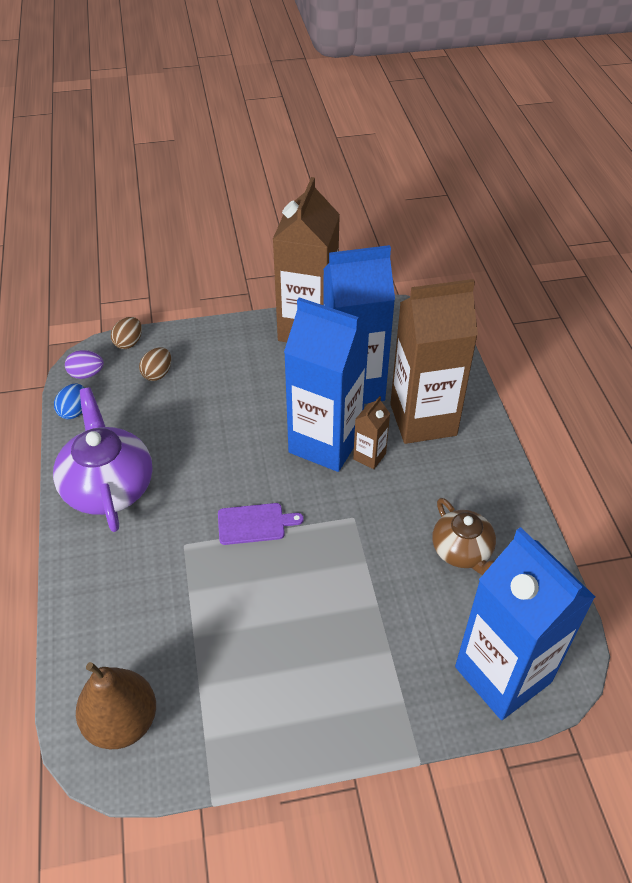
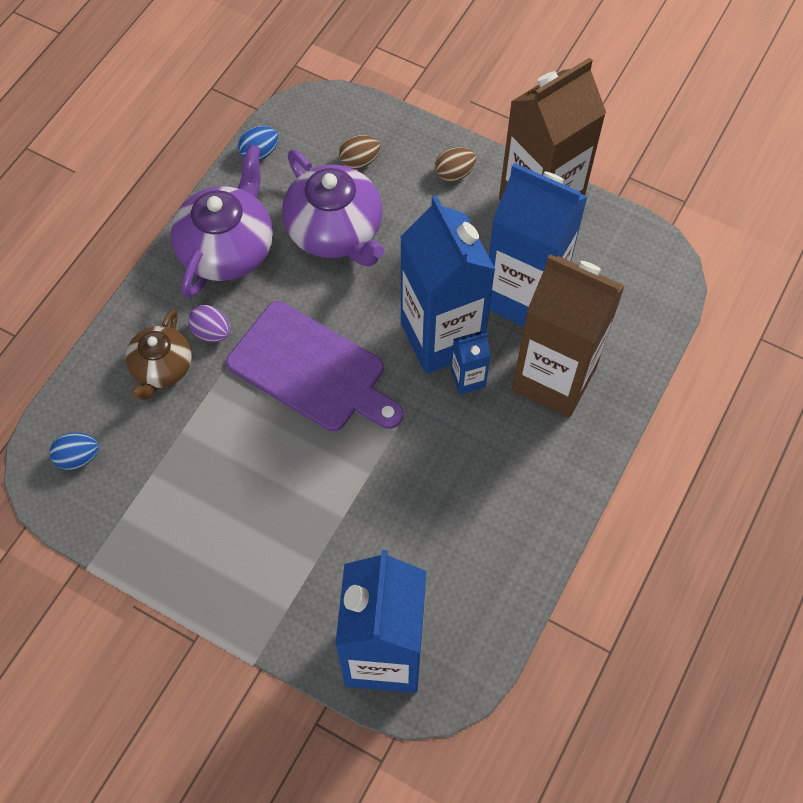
camera: 40 degrees right, 15 degrees up
(86, 374) = (300, 120): purple egg -> purple egg (212, 332)
(122, 722) = (78, 457): brown pear -> blue egg
(129, 343) = (363, 110): brown egg -> brown egg (454, 174)
(183, 425) = (335, 231): none -> purple teapot
(254, 524) = (311, 370): purple cutting board -> purple cutting board, size x2.03
(369, 456) = (468, 379): brown carton -> blue carton
(462, 551) = (459, 527): brown teapot -> brown teapot (162, 368)

